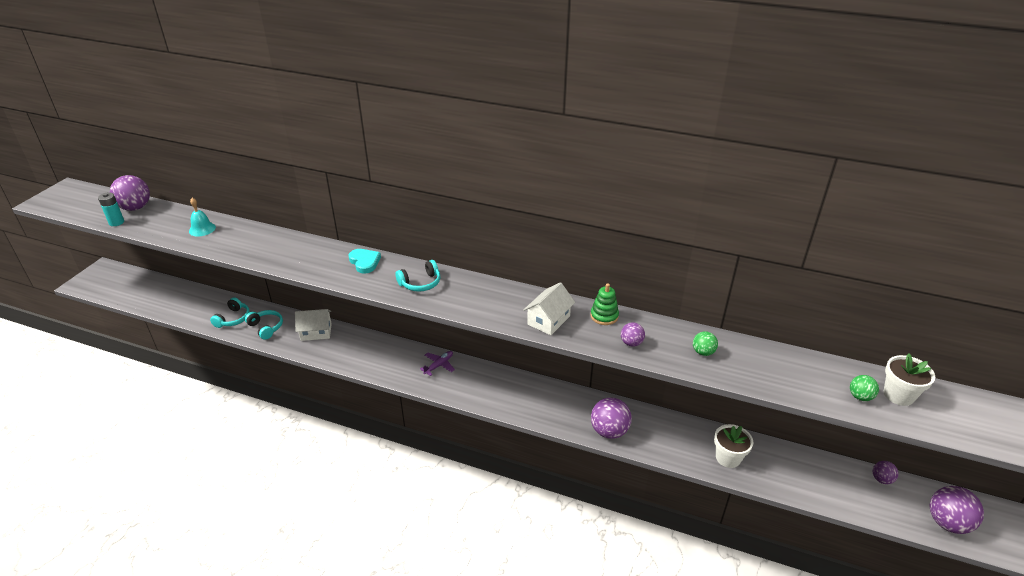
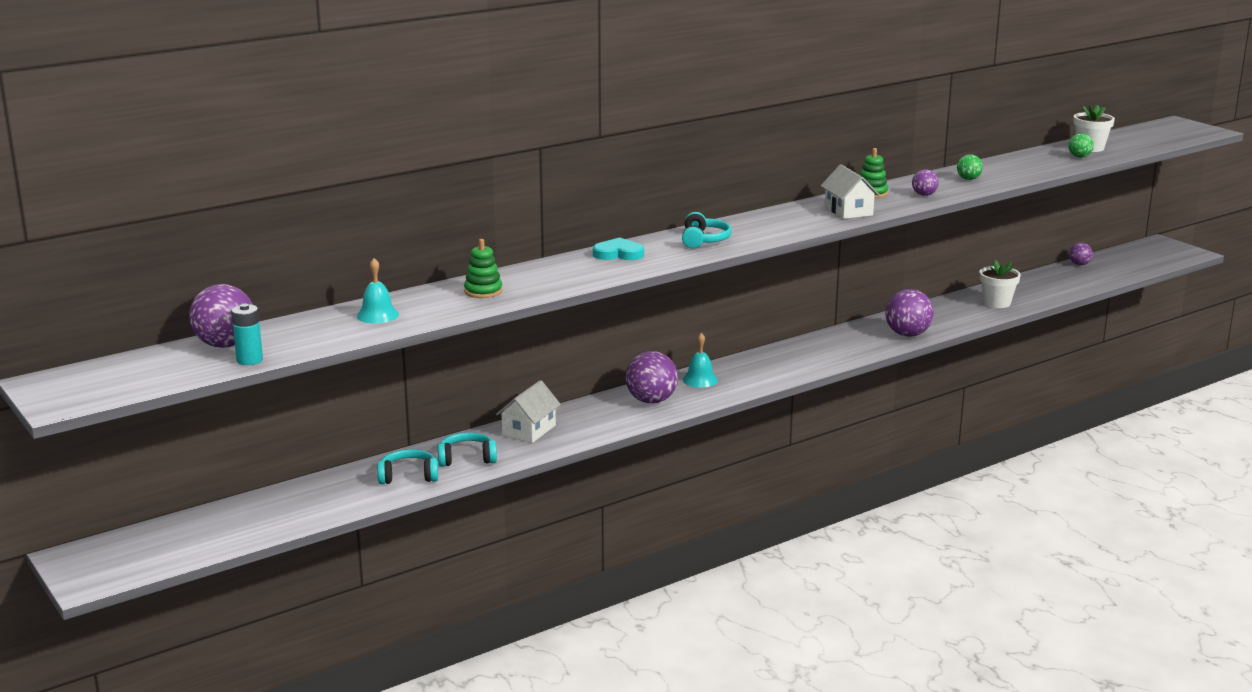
camera: 55 degrees left, 15 degrees down
(233, 319) = (408, 476): turquoise headphones -> turquoise headphones turned 60 degrees counterclockwise
(261, 244) = (483, 291): none -> green stacking toy
(439, 365) = (700, 380): purple plane -> turquoise bell
(947, 522) = (1141, 262): purple ball -> purple ball (651, 400)

